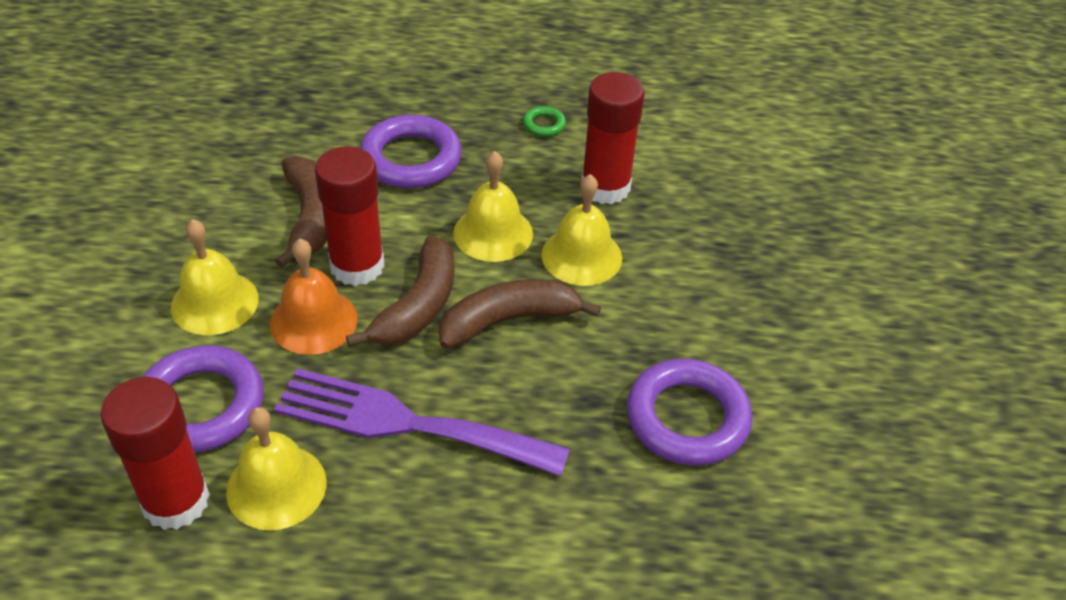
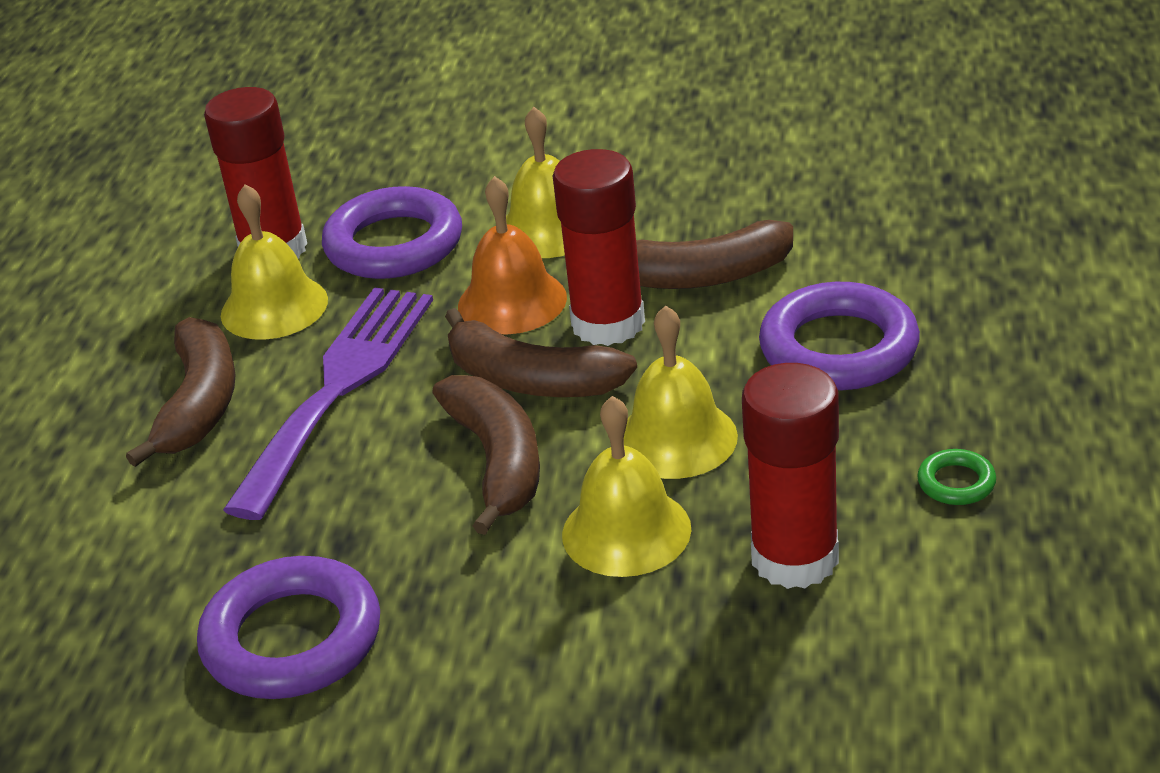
camera: 100 degrees right, 10 degrees down
(413, 522) = (200, 404): none -> brown banana

